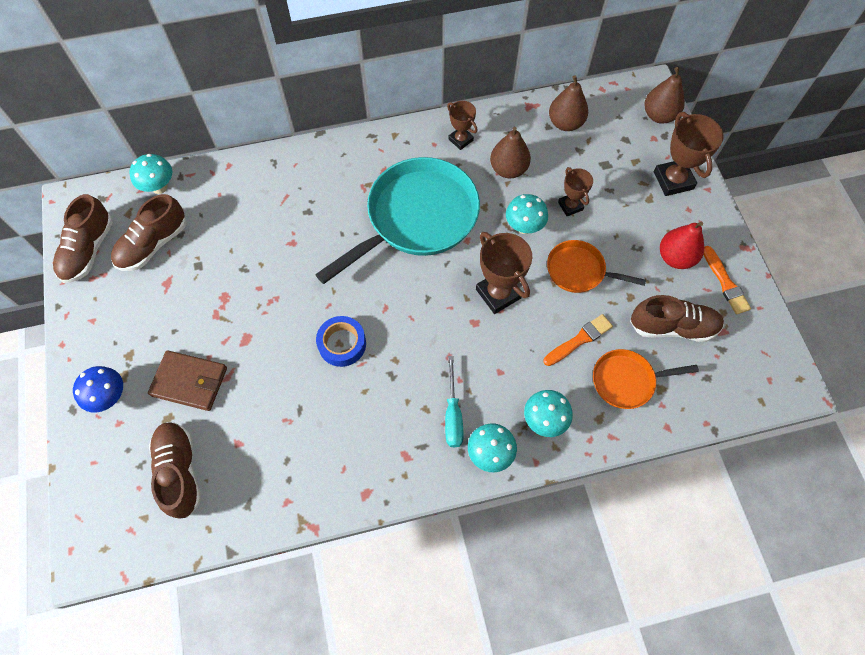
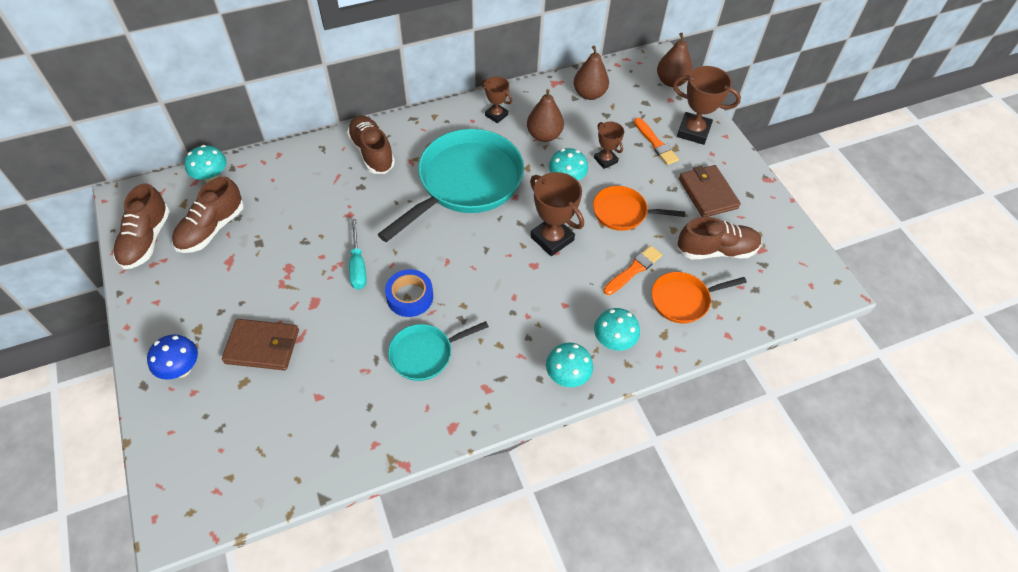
camera: 10 degrees left, 10 degrees down
(180, 471) = (262, 429): brown shoe -> brown shoe (372, 153)
(349, 409) = (425, 354): none -> turquoise pan
(453, 414) = (526, 347): turquoise screwdriver -> turquoise screwdriver (358, 266)
(673, 180) = (693, 131): brown trophy -> brown trophy turned 45 degrees counterclockwise
(675, 257) = (707, 193): red pear -> brown wallet
(725, 283) = (756, 209): orange brush -> orange brush (655, 143)

